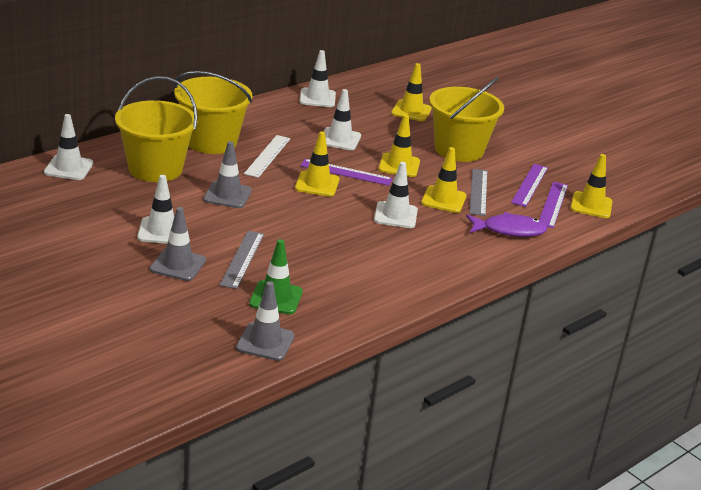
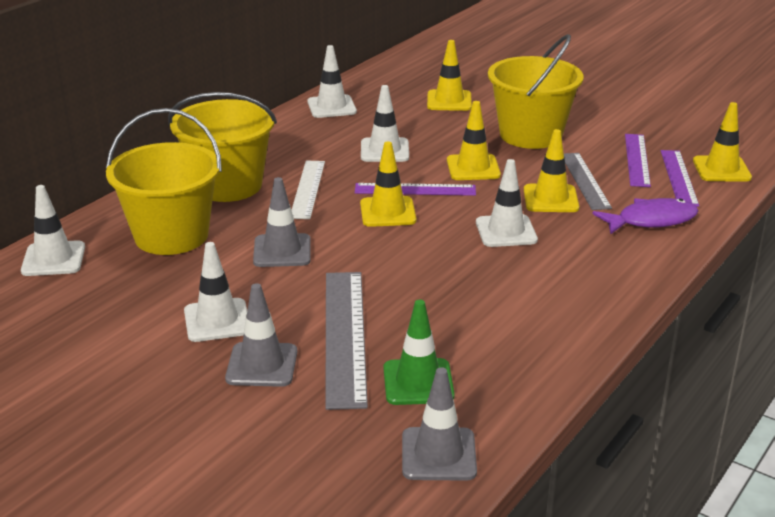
camera: 10 degrees left, 0 degrees up
(242, 259) = (345, 336): grey ruler -> grey ruler, size x1.53

